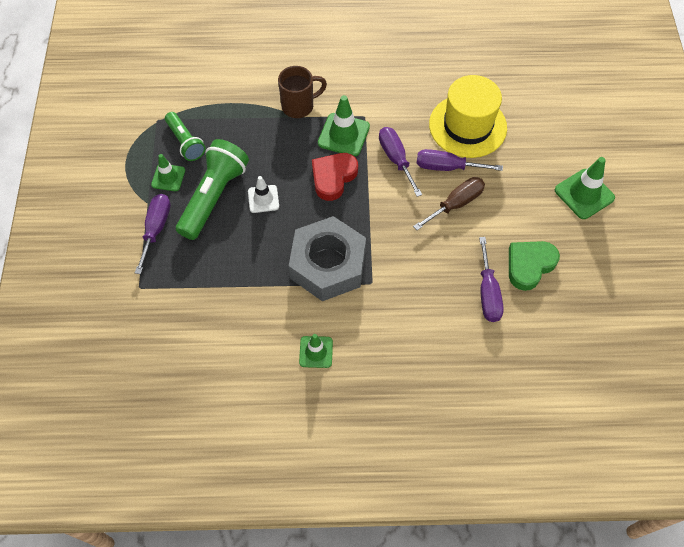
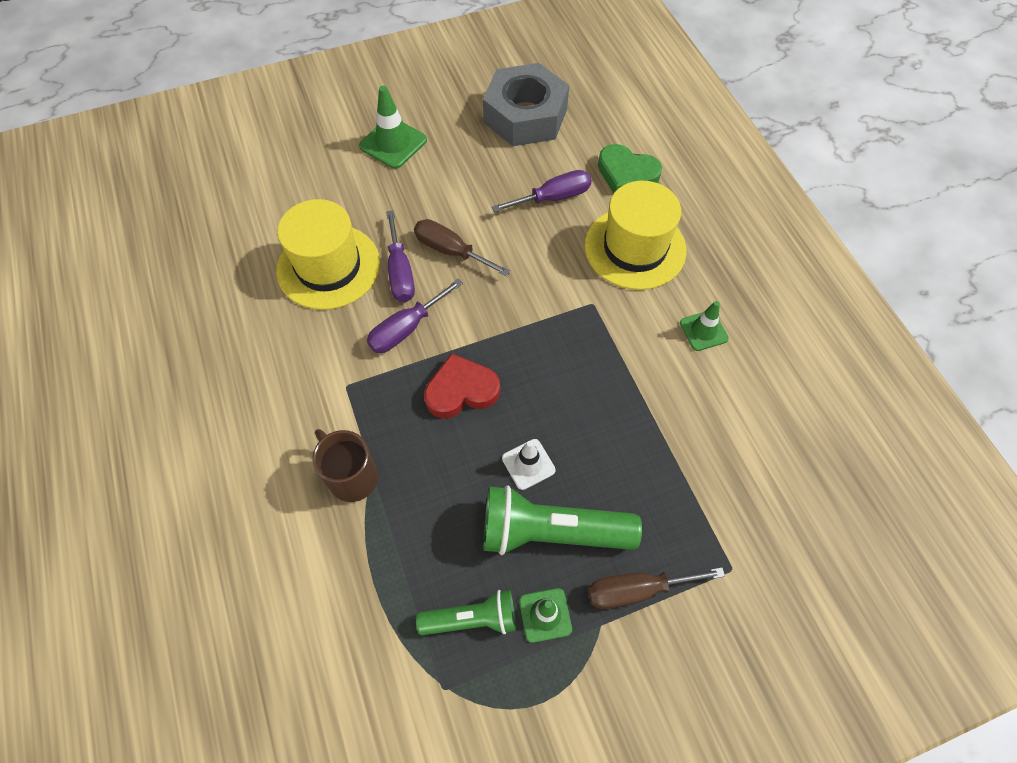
camera: 110 degrees left, 0 degrees up
(156, 229) = (636, 590): purple screwdriver -> brown screwdriver
(185, 142) = (472, 619): green flashlight -> green flashlight turned 45 degrees clockwise
(328, 264) = (590, 355): grey nut -> grey nut (525, 116)
(333, 177) = (461, 390): red heart -> red heart turned 150 degrees clockwise
(343, 135) = (386, 401): green traffic cone -> none
(413, 335) = (635, 248): none -> yellow hat
(529, 265) = (504, 171): green heart -> green heart (626, 174)

